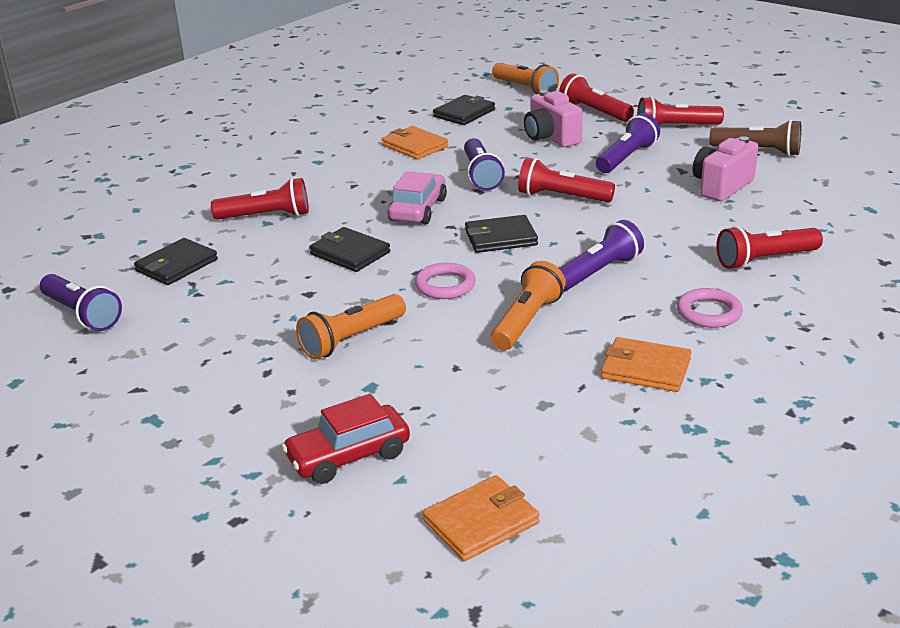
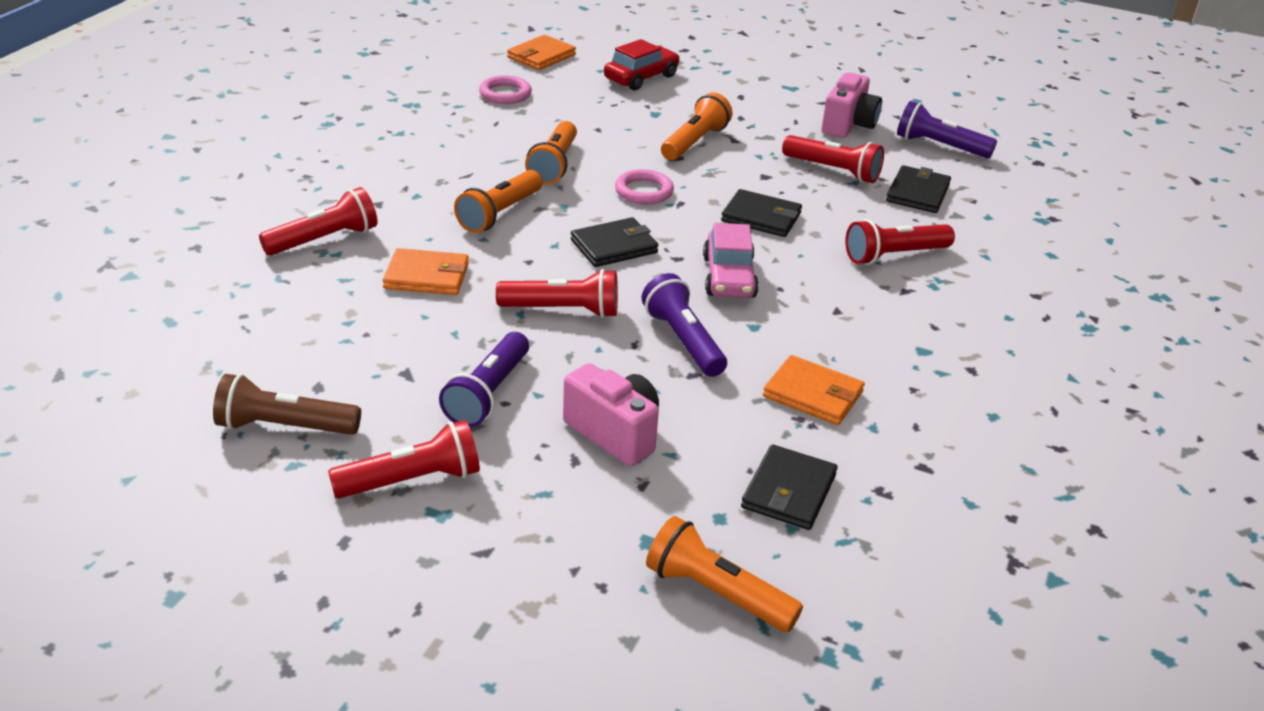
camera: 160 degrees right, 5 degrees up
(594, 112) = (560, 518): red flashlight -> red flashlight (833, 171)
(598, 272) = (499, 214): purple flashlight -> orange flashlight
(645, 368) = (447, 137): orange wallet -> orange wallet (427, 276)
(709, 312) = (391, 183): pink ring -> pink ring (505, 94)
(721, 186) = (354, 345): pink camera -> pink camera (848, 125)

